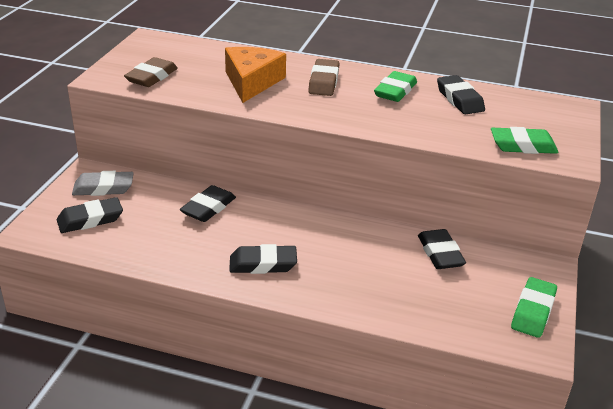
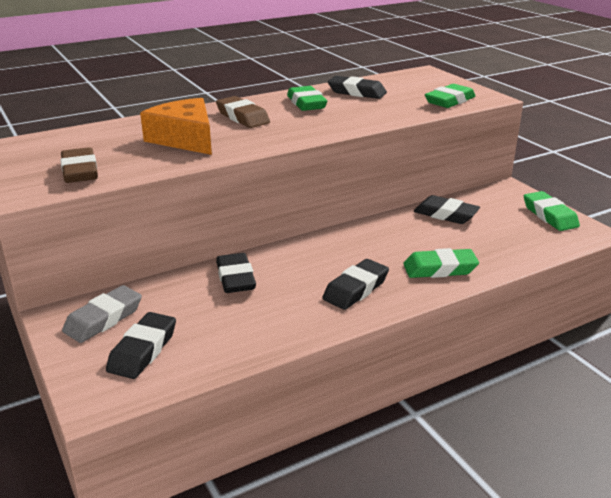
camera: 45 degrees left, 5 degrees down
(347, 290) = (440, 269): none -> green eraser

